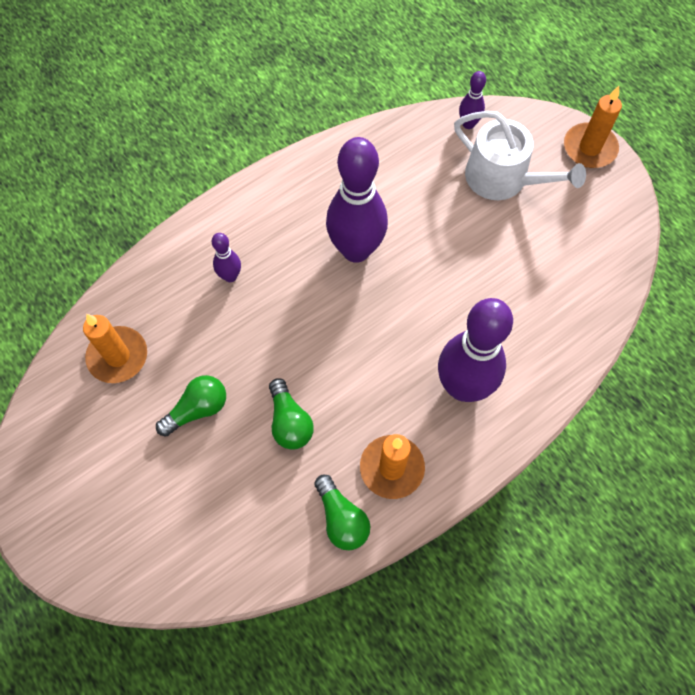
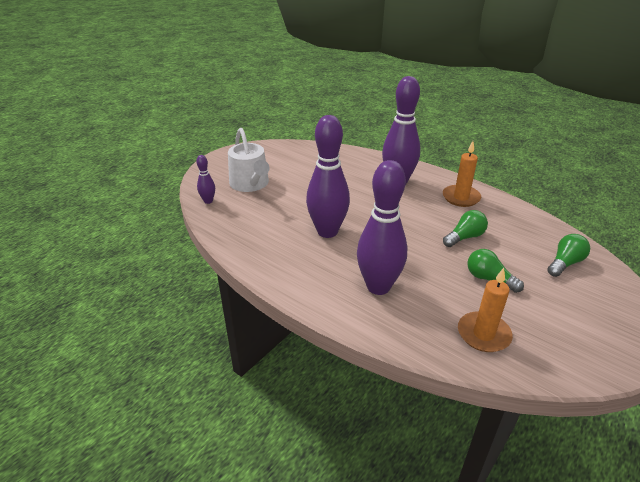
camera: 105 degrees left, 30 degrees down
(230, 276) = (378, 286): purple bowling pin -> purple bowling pin, size x2.19
(341, 519) = (503, 209): green light bulb -> green light bulb (565, 263)
(503, 179) = (251, 184): white watering can -> white watering can turned 135 degrees clockwise
(589, 148) = (220, 160): orange candle -> none

